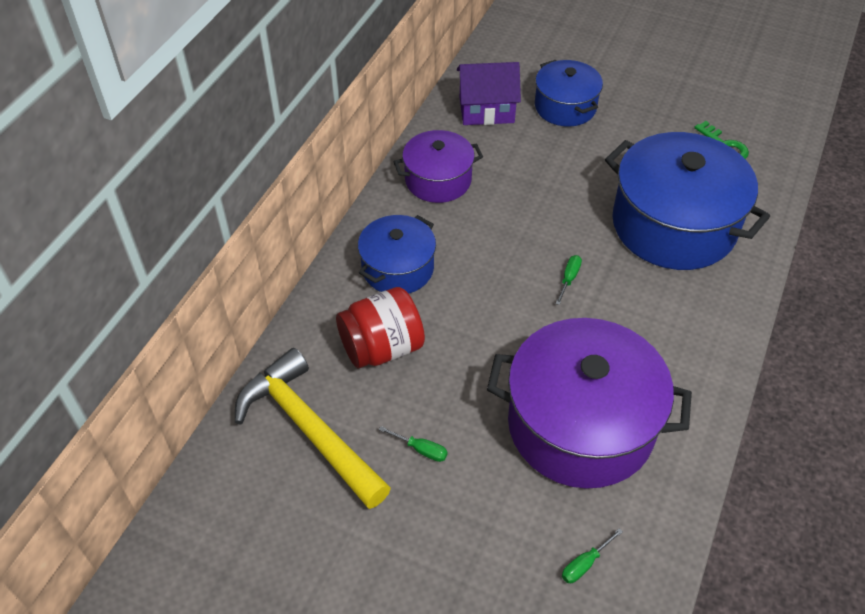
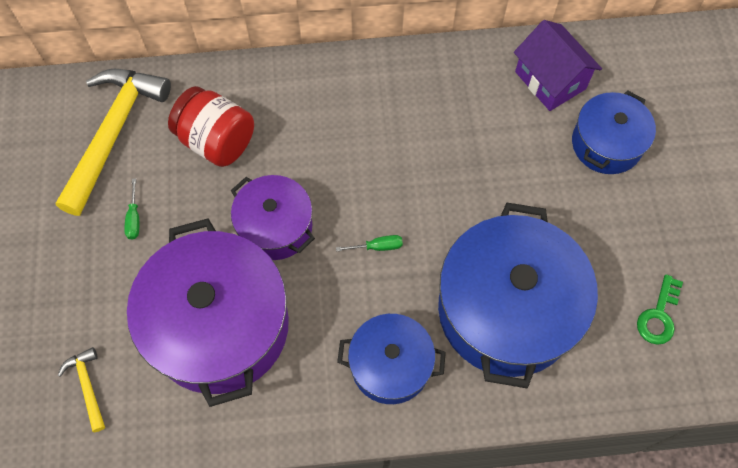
camera: 60 degrees right, 15 degrees up
(398, 268) = (306, 109): blue pot -> blue pot (390, 365)
(438, 180) = (429, 87): purple pot -> purple pot (275, 227)
(585, 563) = (87, 386): green screwdriver -> yellow hammer

